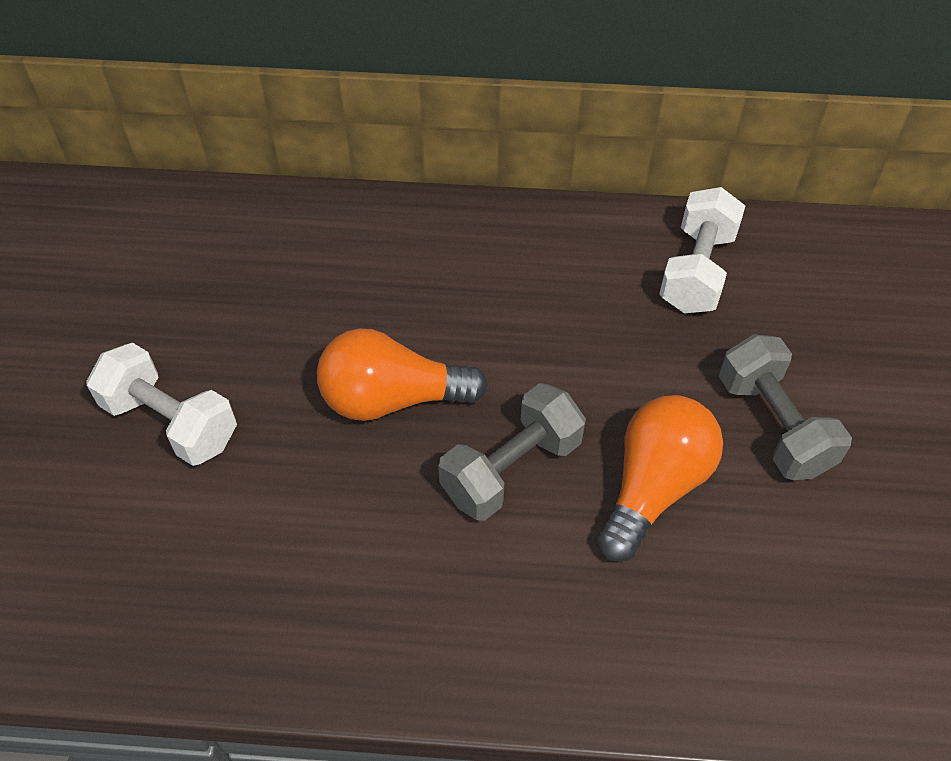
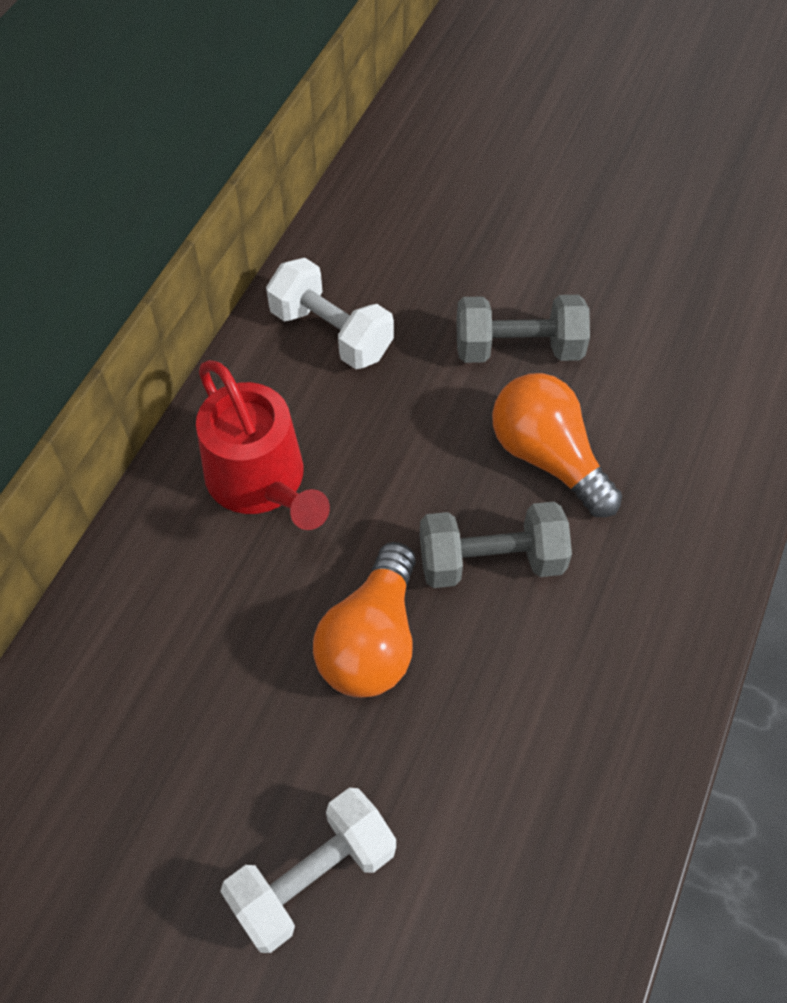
camera: 70 degrees left, 5 degrees up
(511, 469) = (491, 561): grey dumbbell -> grey dumbbell turned 75 degrees counterclockwise
(513, 273) = (261, 481): none -> red watering can

